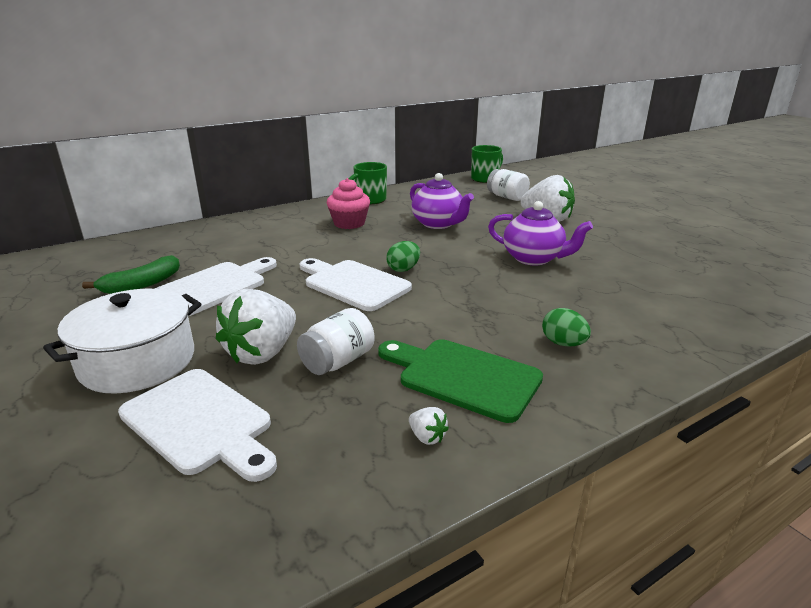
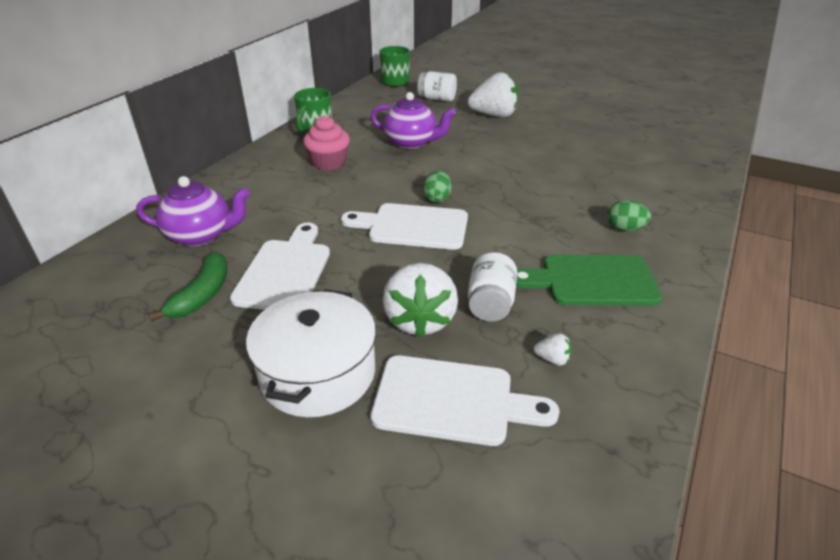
camera: 30 degrees left, 10 degrees up
(427, 437) = (622, 337): white strawberry -> white strawberry (552, 359)
(533, 258) = (526, 158): purple teapot -> purple teapot (201, 235)

